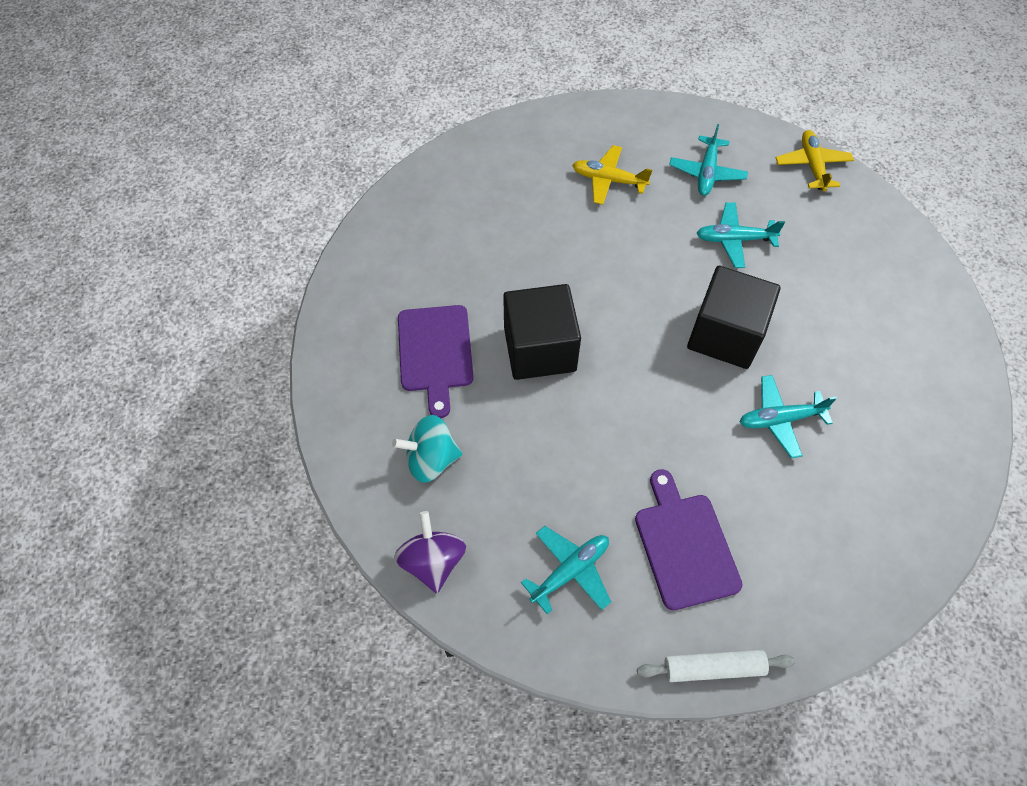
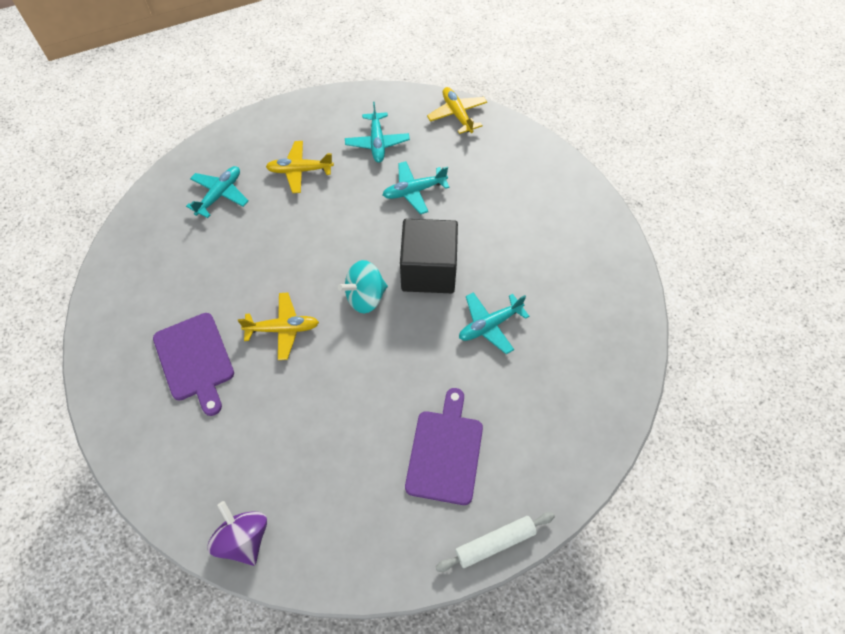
camera: 20 degrees left, 0 degrees up
(431, 459) = (217, 452): turquoise spinning top -> turquoise spinning top (365, 297)
(539, 349) = (283, 329): black cube -> yellow plane
(570, 571) = (360, 506): turquoise plane -> turquoise plane (220, 195)
(684, 545) = (445, 452): purple cutting board -> purple cutting board turned 45 degrees clockwise

